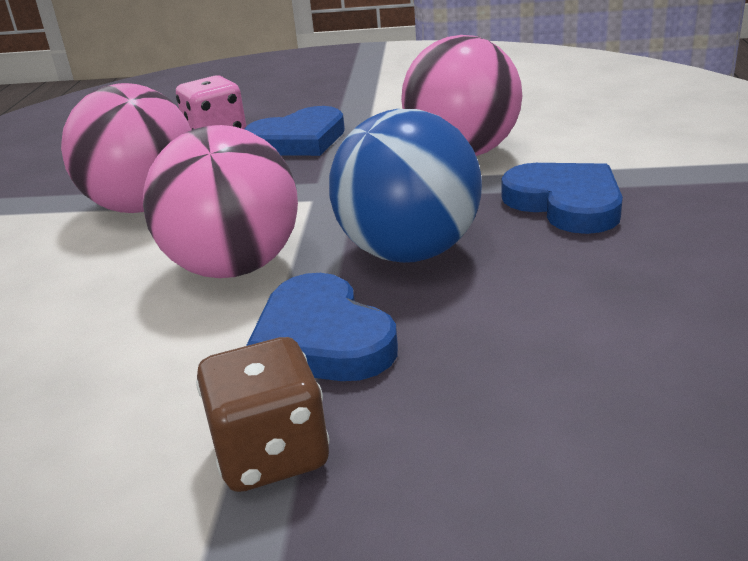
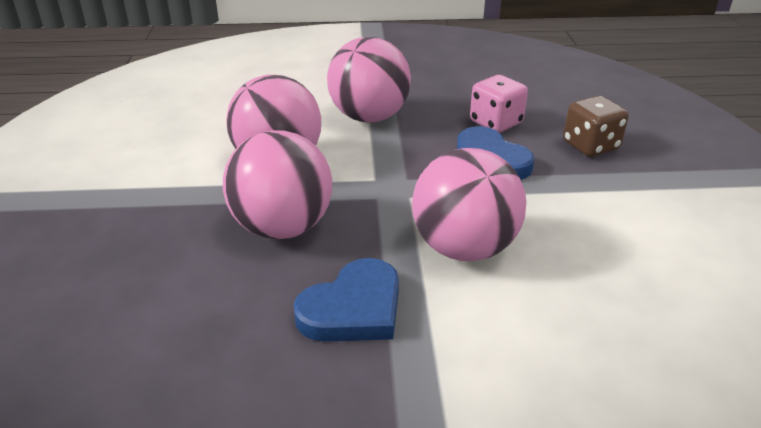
camera: 80 degrees right, 5 degrees up
(271, 453) = (95, 198): brown dice -> brown dice (590, 146)
(322, 338) = (187, 202): blue heart -> none
(409, 252) = (282, 228): blue ball -> pink ball

